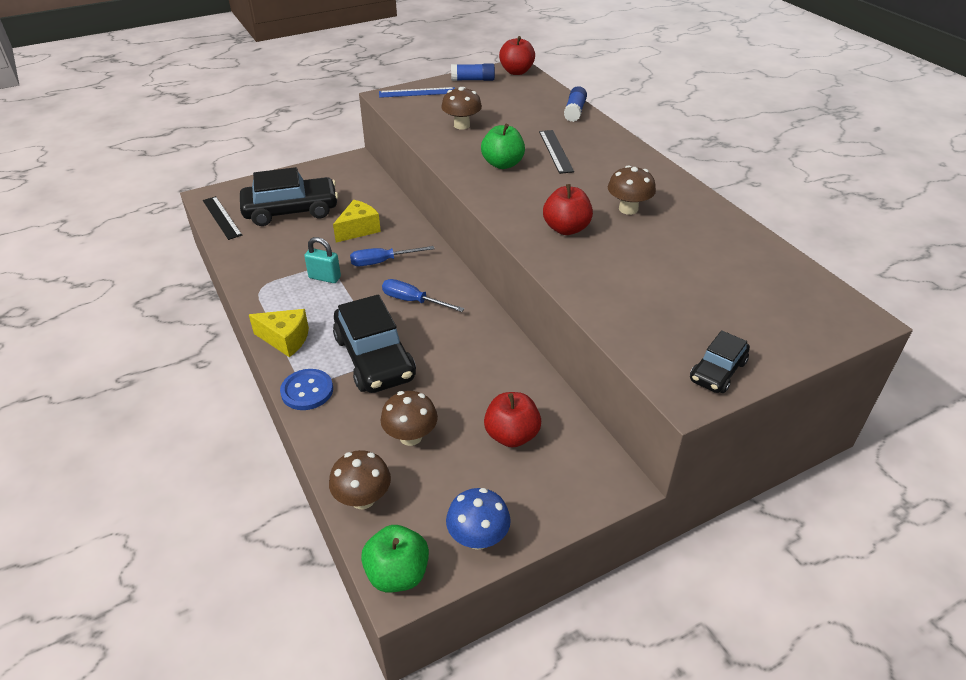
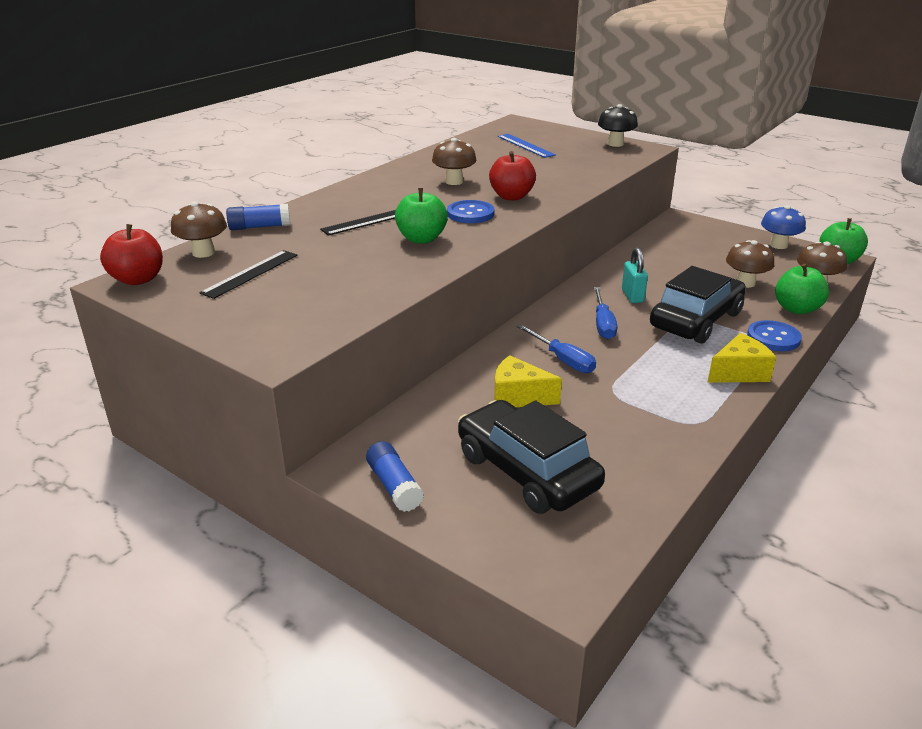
camera: 115 degrees left, 10 degrees down
(221, 217) = (605, 537): black ruler -> black ruler (250, 273)
(285, 339) = (739, 373): yellow cheese -> yellow cheese turned 75 degrees clockwise
(325, 277) = (628, 386): turquoise padlock -> turquoise padlock (632, 296)
(333, 442) = (796, 309): none -> green apple
(417, 92) = (250, 334): blue ruler -> blue ruler (525, 145)
(462, 125) = (342, 278): brown mushroom -> brown mushroom (203, 252)
(473, 80) = (181, 303): blue glue stick -> blue glue stick (394, 486)
(511, 435) = (691, 251): red apple -> none
(538, 197) = (470, 214): none -> blue button
(717, 371) = (615, 144): black car -> black mushroom

